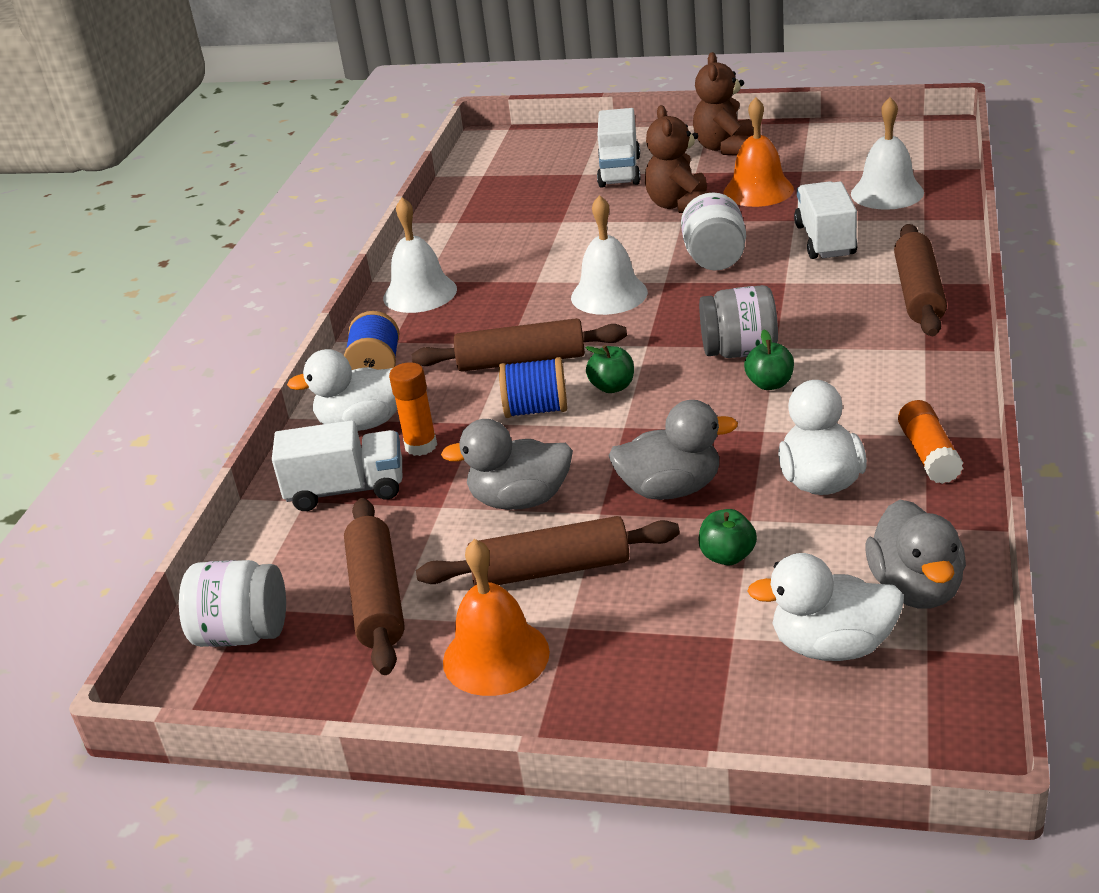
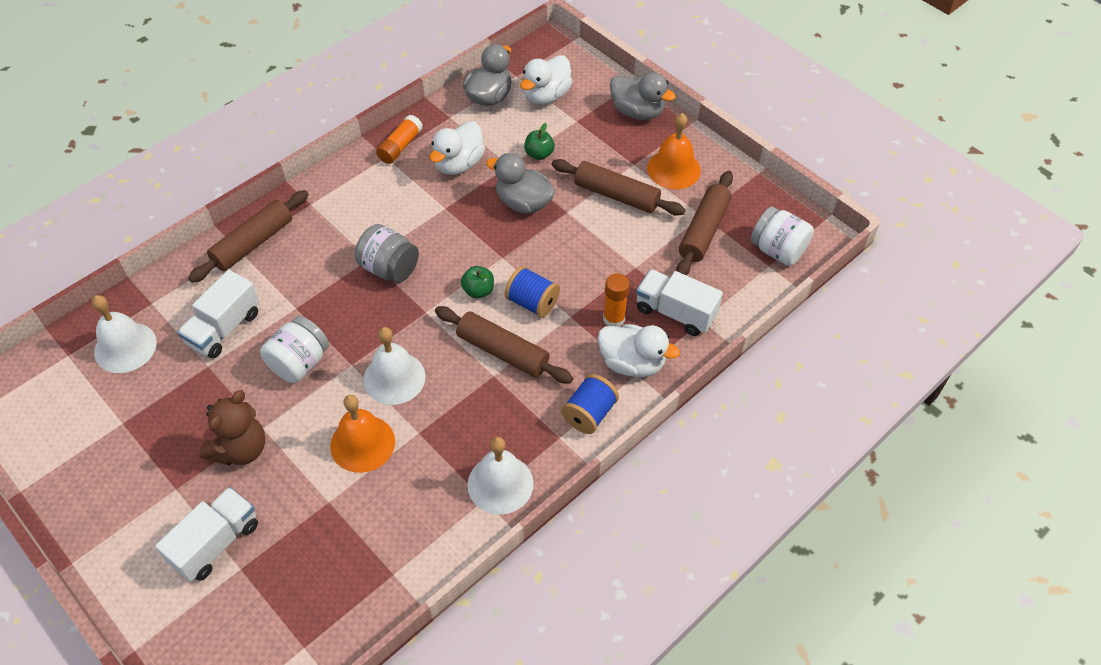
camera: 150 degrees left, 20 degrees up
(520, 500) = (595, 244): grey duck -> grey duck (637, 112)
(725, 148) = (115, 507): brown teddy bear -> none
(758, 190) = (178, 421): orange bell -> orange bell (362, 443)
(770, 384) = (405, 234): green apple -> none
(832, 646) = (546, 96): white duck -> white duck turned 90 degrees clockwise

